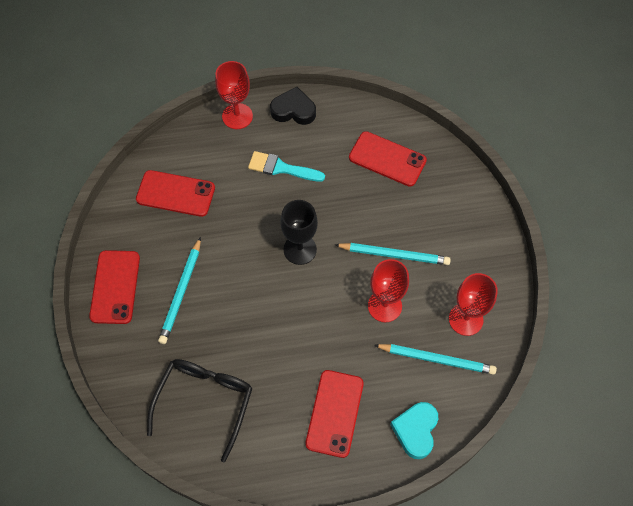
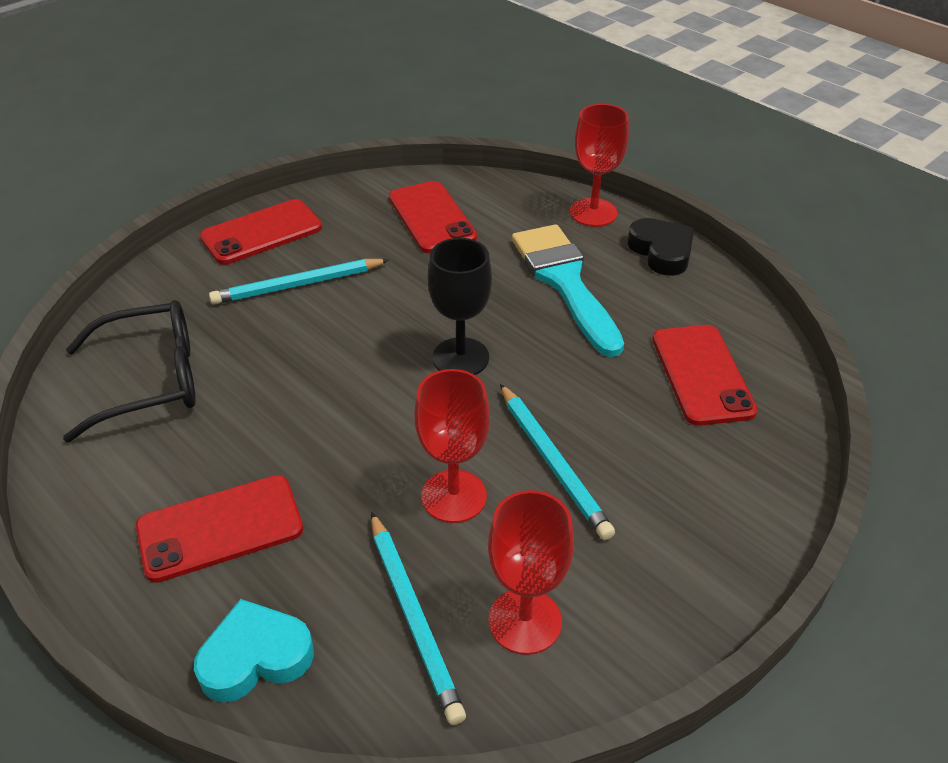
camera: 55 degrees right, 20 degrees down
(281, 168) = (564, 282): turquoise brush -> turquoise brush, size x1.57

